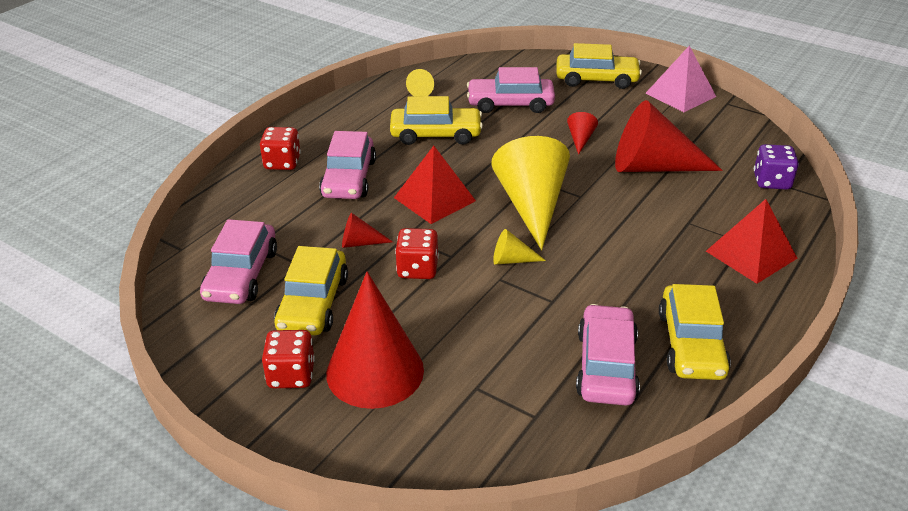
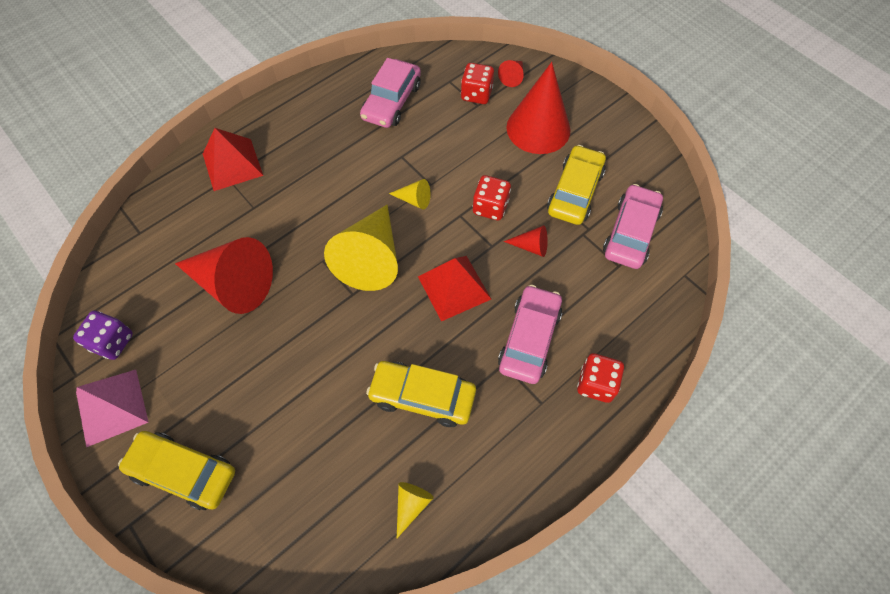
camera: 165 degrees left, 25 degrees up
(291, 375) = (592, 137): red dice -> red dice (476, 94)
(510, 104) = (315, 441): pink car -> none
(580, 139) = (275, 346): red cone -> red cone (513, 77)
(691, 344) = (329, 105): yellow car -> none
(771, 182) = (145, 238): purple dice -> purple dice (112, 342)

